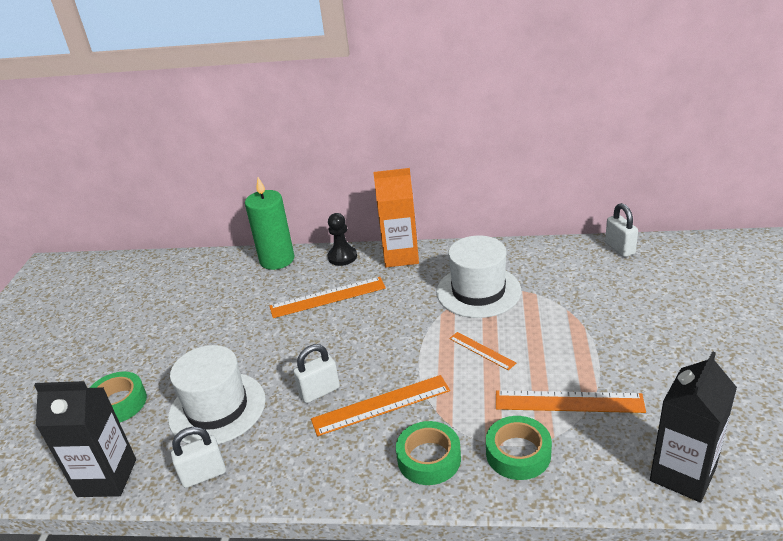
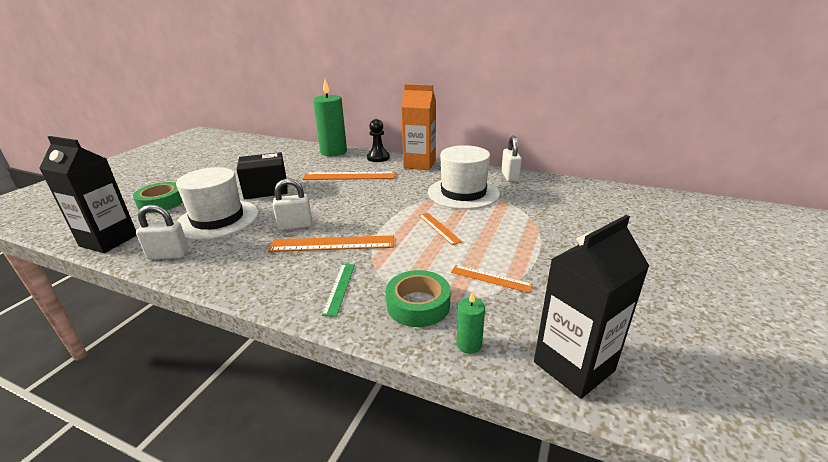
camera: 15 degrees right, 5 degrees down
(238, 346) = (266, 189): none -> black box
(429, 458) = (339, 288): green tape -> green ruler
(568, 401) = (490, 278): orange ruler -> orange ruler, size x0.57
(587, 481) = (469, 344): none -> green candle
(619, 248) = (600, 189): white padlock -> white padlock (510, 176)

